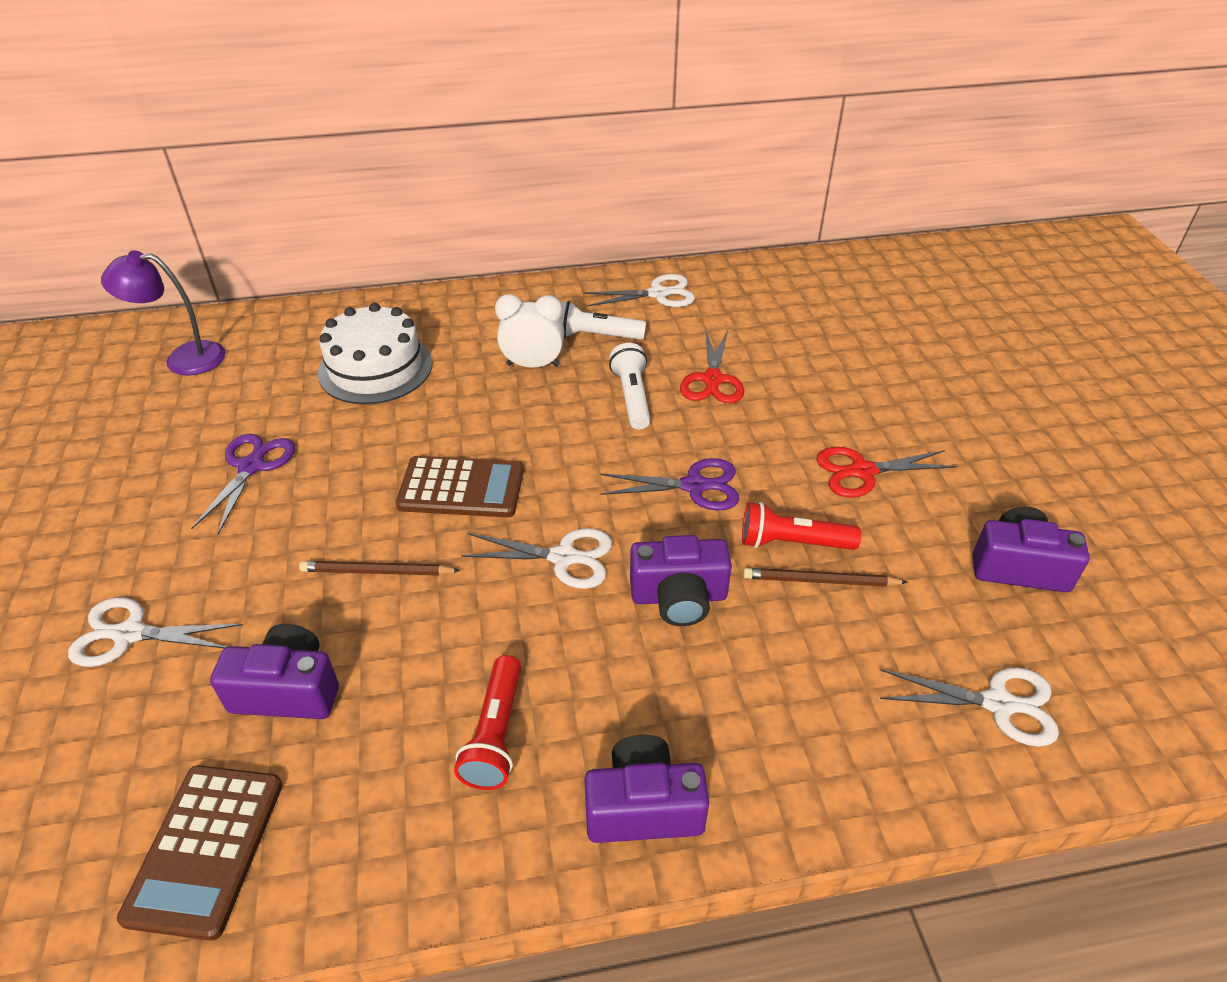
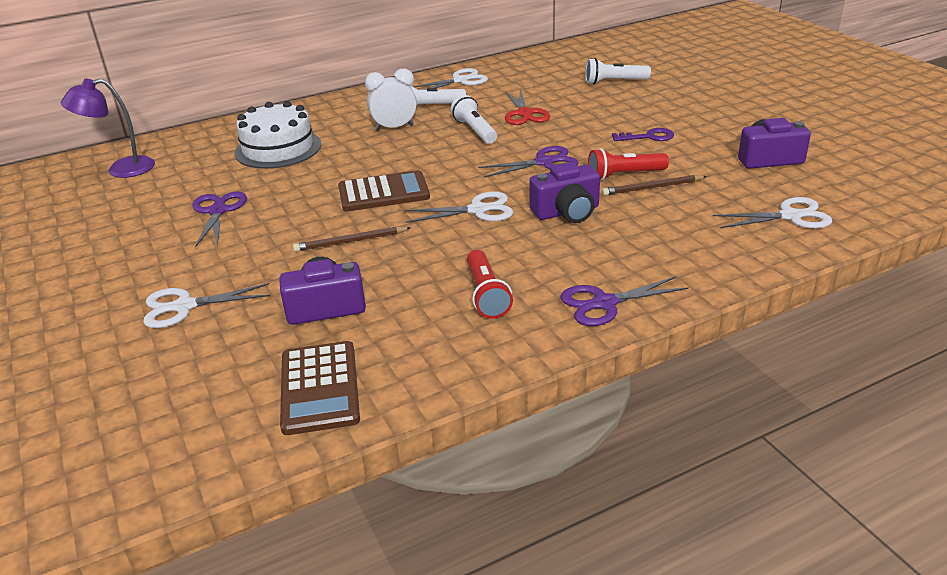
camera: 15 degrees left, 10 degrees down
(643, 807) = (604, 303): purple camera -> purple scissors
(862, 471) = (648, 137): red scissors -> purple key
(864, 345) = (614, 82): none -> white flashlight

